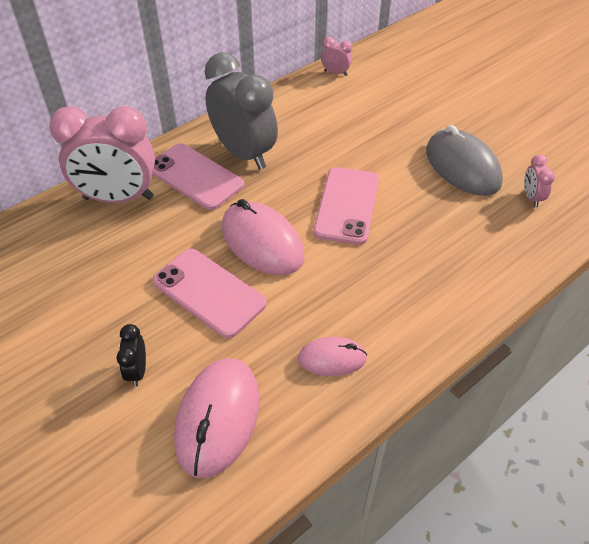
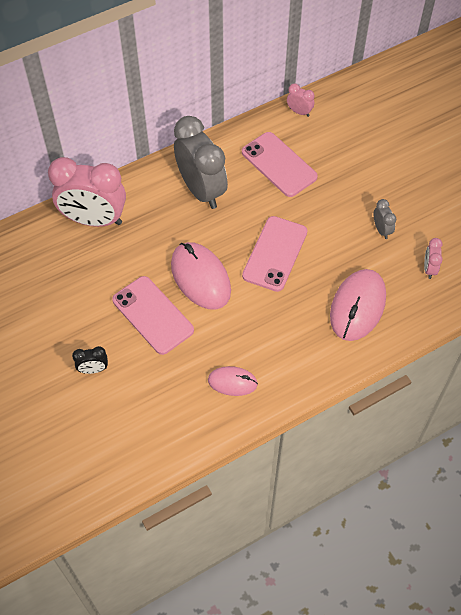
camera: 10 degrees right, 10 degrees up
(137, 371) = (93, 369): black clock -> black clock turned 105 degrees counterclockwise
(195, 177) = (158, 208): pink phone -> pink phone (279, 164)
(217, 418) = (144, 413): pink mouse -> pink mouse (357, 306)
(462, 167) = (381, 230): grey mouse -> grey clock

